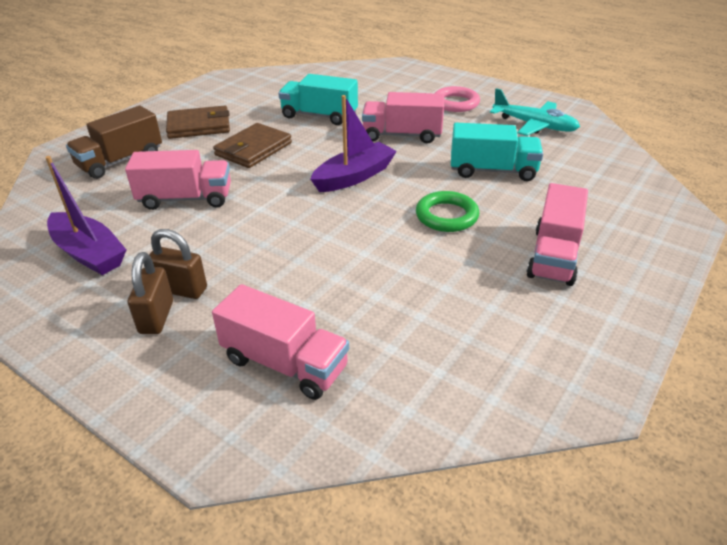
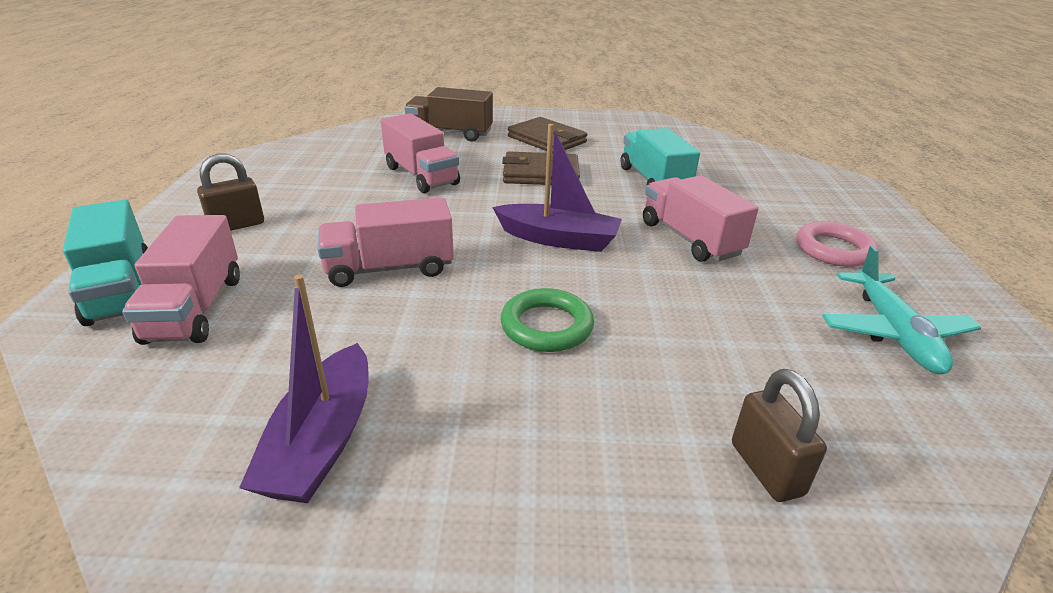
camera: 55 degrees right, 5 degrees down
(89, 253) = (308, 170): purple boat -> purple boat (322, 441)
(181, 289) = (283, 221): brown padlock -> brown padlock (766, 469)
(492, 171) = (704, 331): turquoise truck -> turquoise truck (120, 290)
(553, 256) = (543, 455): pink truck -> pink truck (389, 268)

